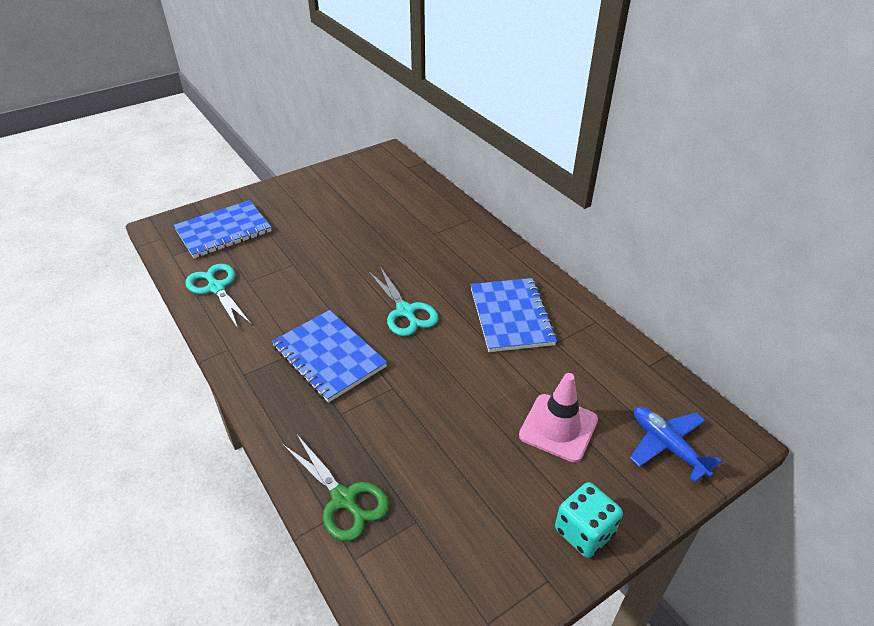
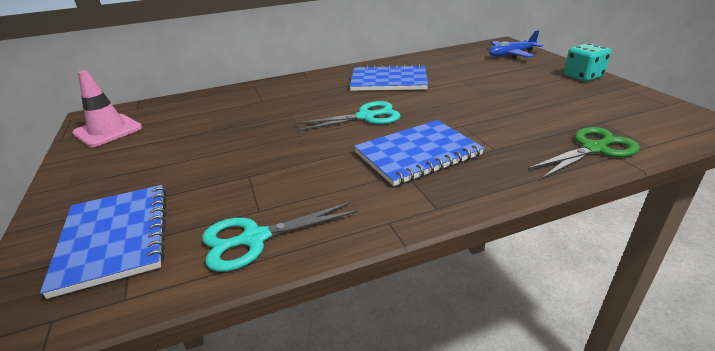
camera: 75 degrees left, 10 degrees down
(558, 427) = (501, 76): pink traffic cone -> pink traffic cone (108, 131)

